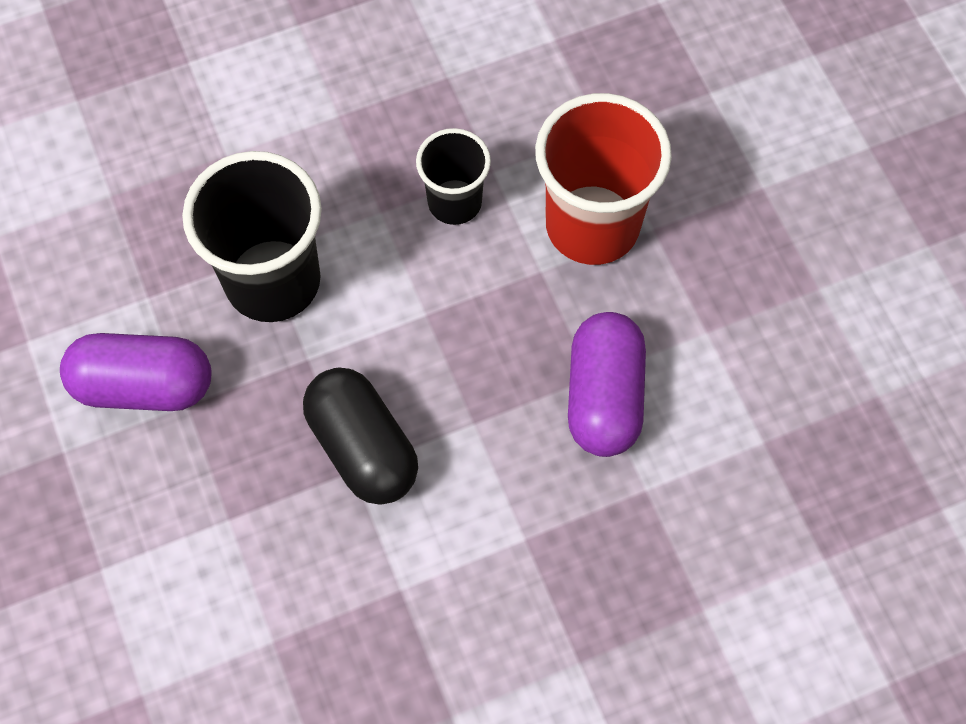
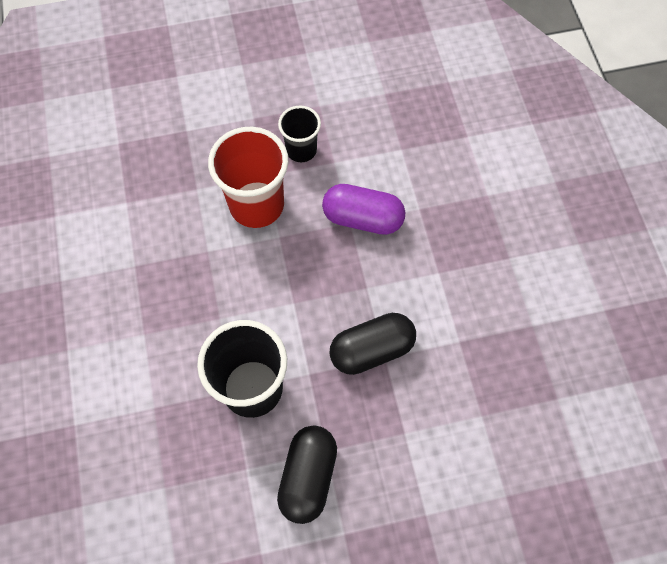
camera: 80 degrees left, 0 degrees up
(144, 385) = (308, 477): purple capsule -> black capsule
(454, 202) = (223, 275): black cup -> black cup (301, 150)

